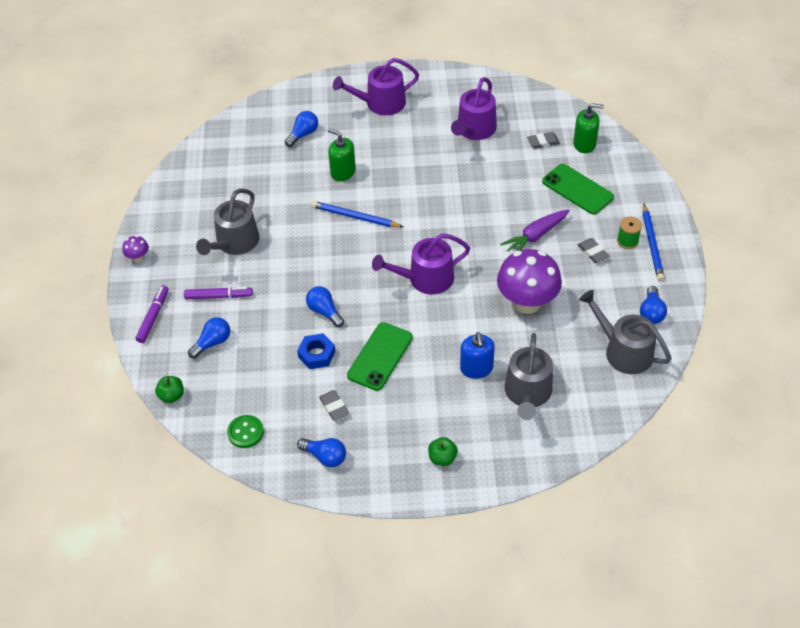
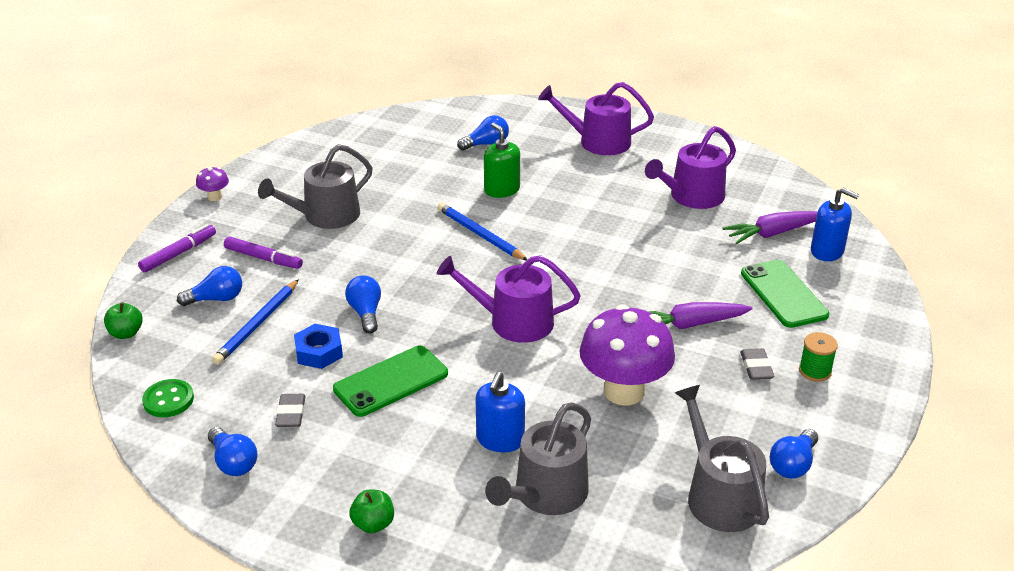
camera: 25 degrees right, 15 degrees down
(543, 142) = (772, 233): grey eraser -> purple carrot
(584, 144) = (827, 251): green soap dispenser -> blue soap dispenser
(652, 244) = (848, 386): blue pencil -> blue pencil (257, 324)

